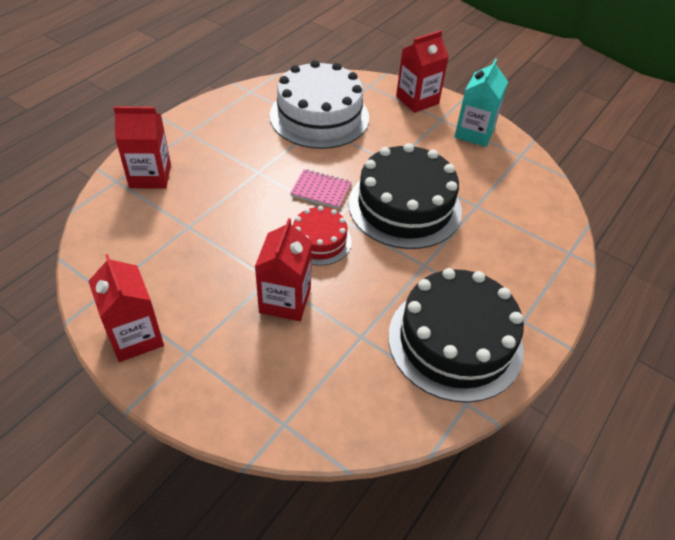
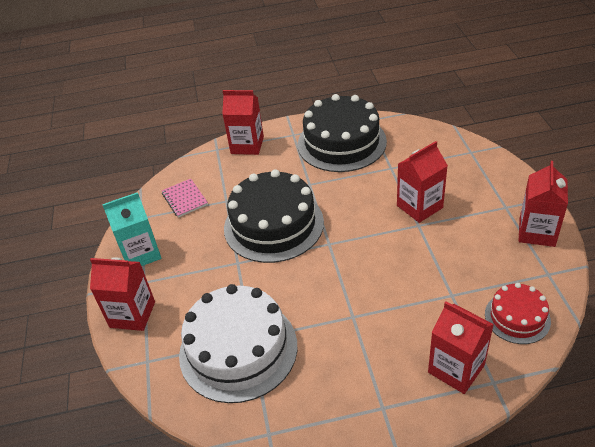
camera: 130 degrees left, 5 degrees down
(319, 241) = (360, 232): red cake -> red cake (517, 317)
(321, 190) = (319, 270): pink notebook -> pink notebook (184, 199)
(548, 275) = (247, 145): none -> red carton

